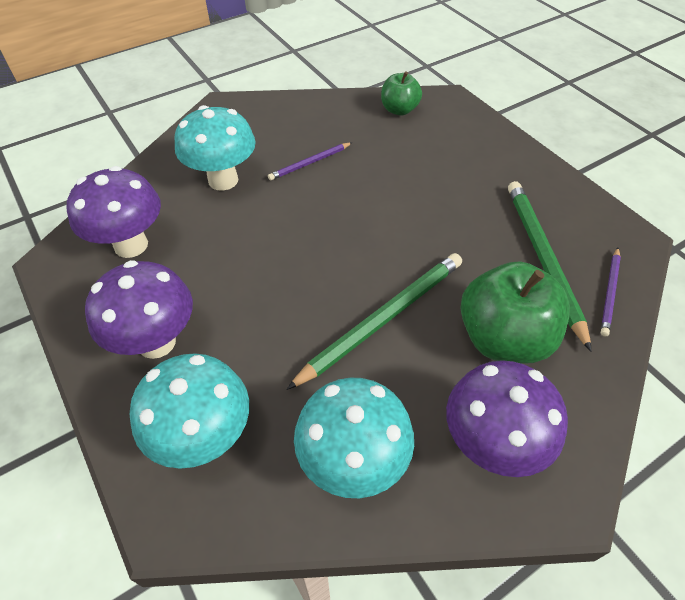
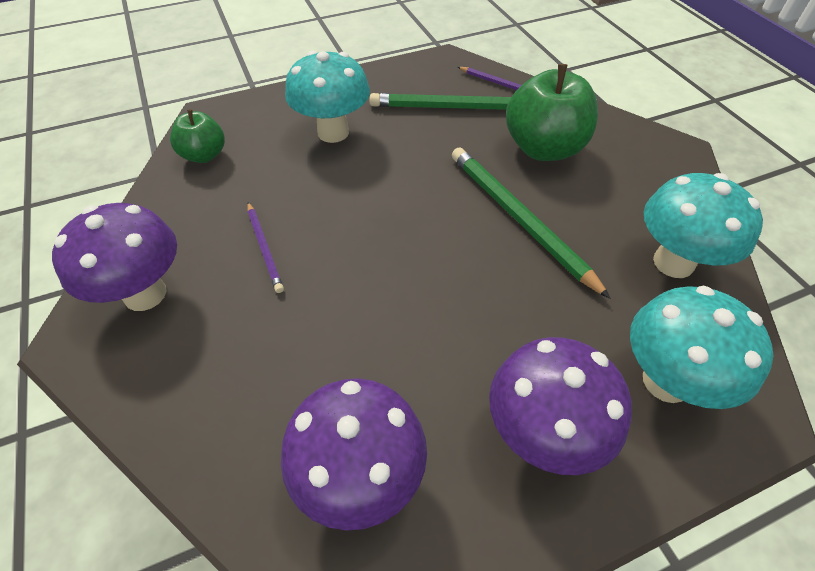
camera: 80 degrees left, 0 degrees up
(223, 180) = (259, 347): turquoise mushroom -> turquoise mushroom (333, 132)
(490, 444) = (644, 177): purple mushroom -> purple mushroom (145, 294)

